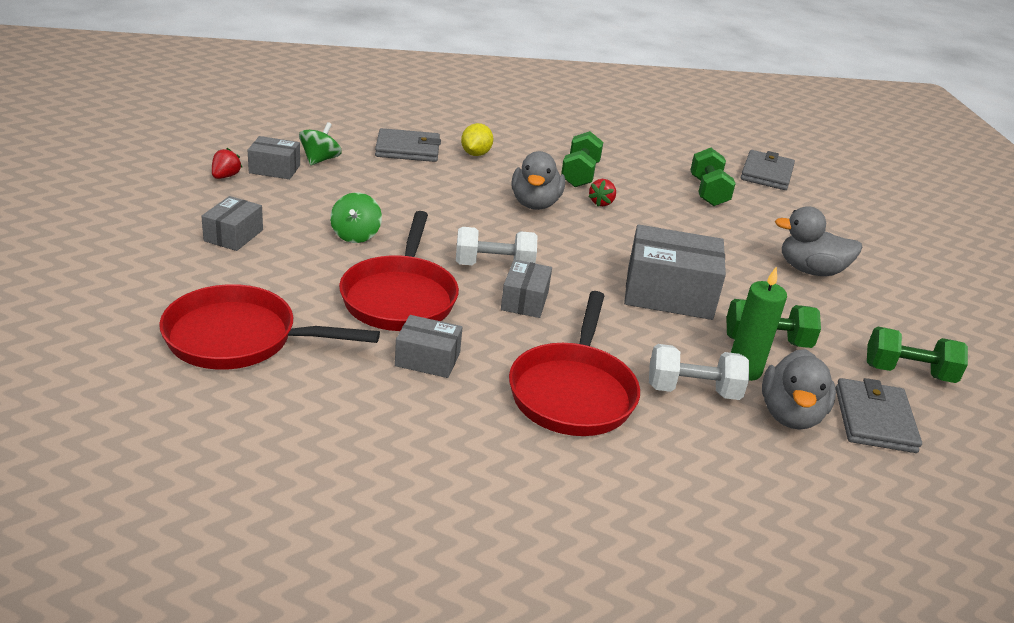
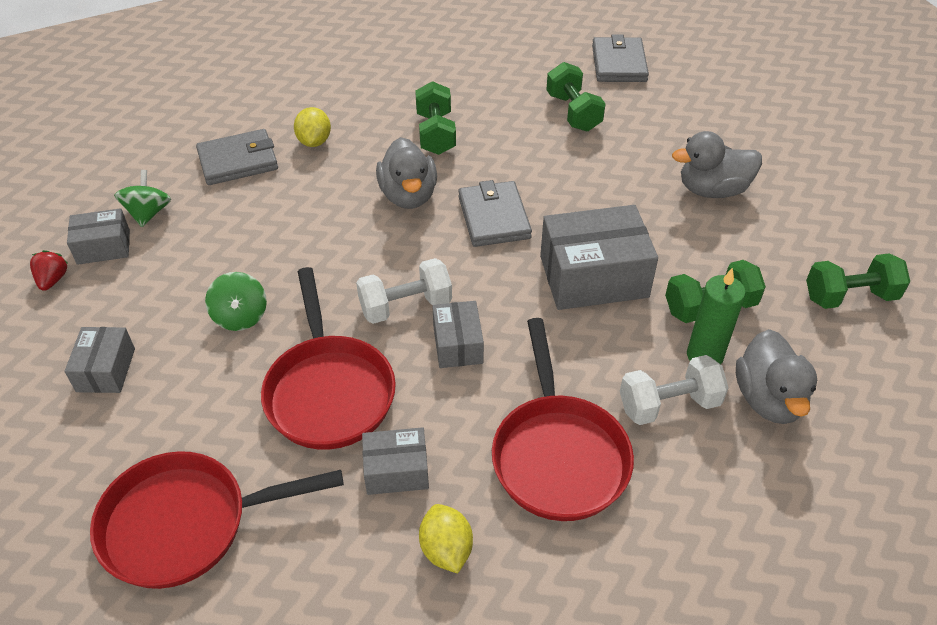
camera: 15 degrees left, 15 degrees up
(441, 419) = (446, 549): none -> yellow lemon
(601, 203) = (475, 168): red strawberry -> none
(874, 419) = (843, 373): grey wallet -> grey wallet (494, 217)

